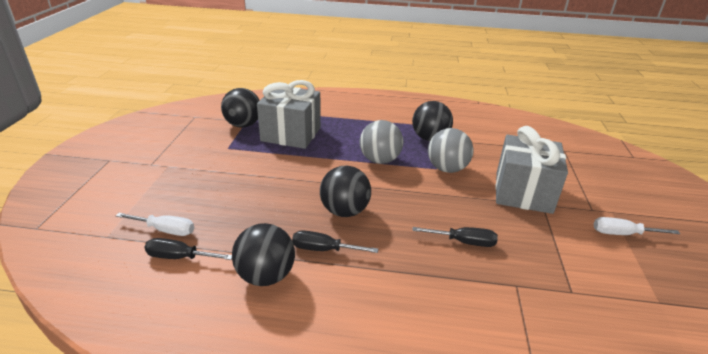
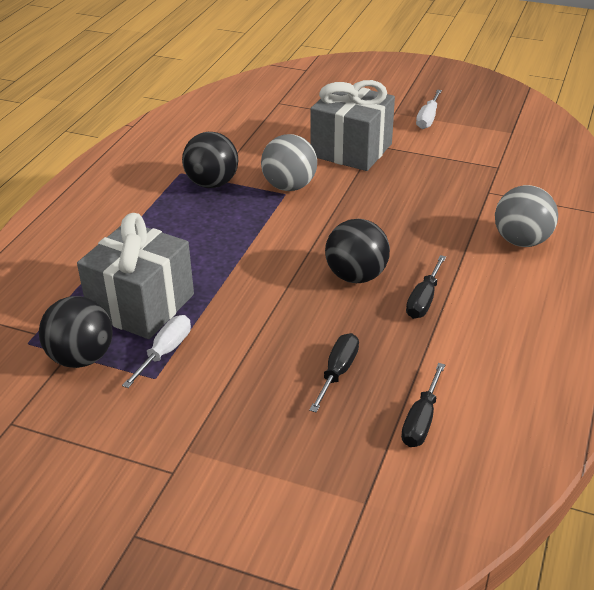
camera: 75 degrees left, 5 degrees up
(165, 230) = (362, 438): white screwdriver -> white screwdriver (165, 352)
(266, 276) = (462, 347): black ball -> none
(380, 160) = (251, 232): grey ball -> grey ball (521, 241)
(463, 242) = (425, 206): black screwdriver -> black screwdriver (337, 372)

